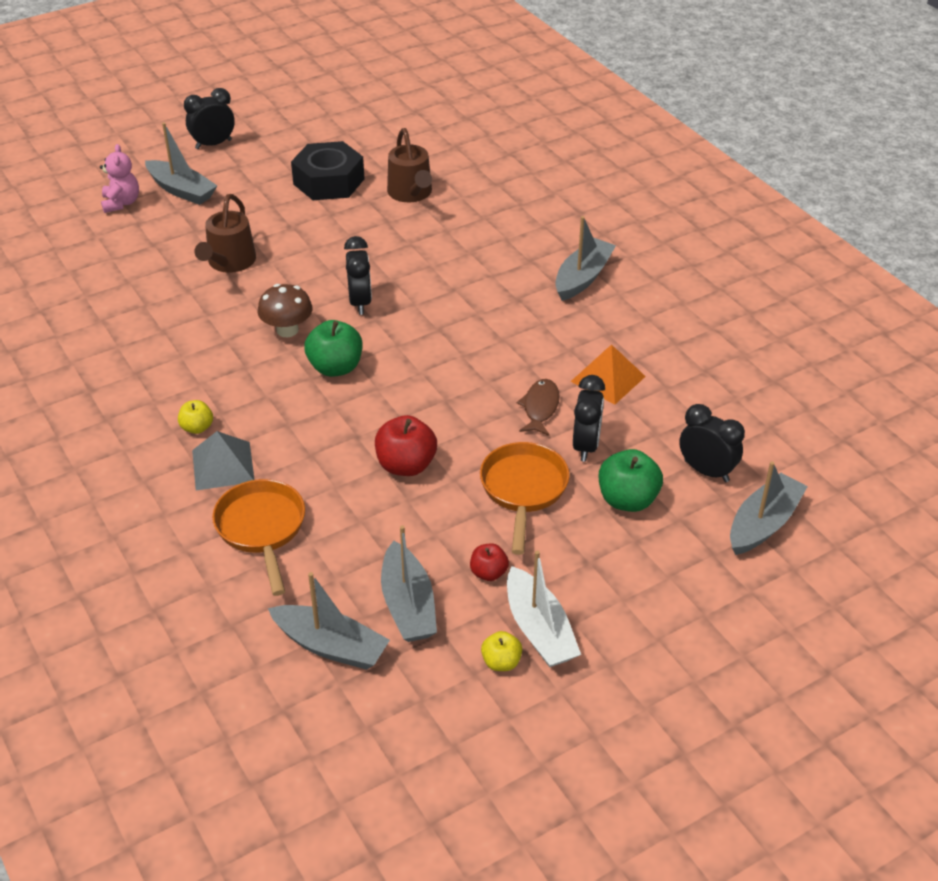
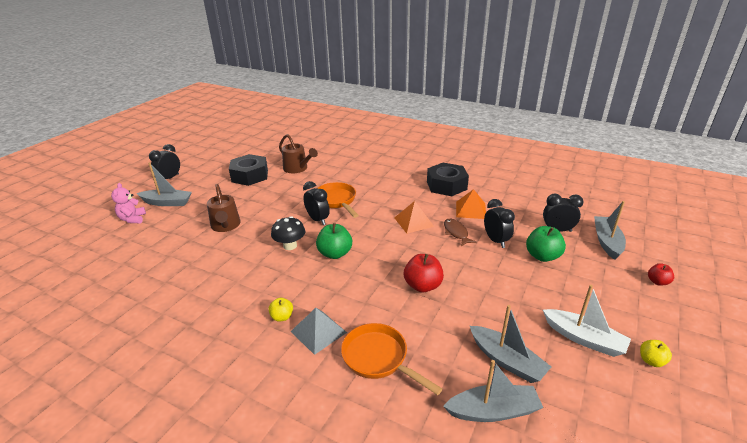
camera: 30 degrees left, 10 degrees down
(121, 203) = (132, 219): pink teddy bear -> pink teddy bear turned 150 degrees counterclockwise
(287, 330) = (290, 246): brown mushroom -> black mushroom
(488, 573) = (525, 321): red apple -> red apple (657, 282)
(495, 363) = (413, 222): none -> orange pyramid
(501, 662) = (589, 367): yellow apple -> yellow apple (651, 361)
(523, 490) = (492, 272): orange pan -> orange pan (336, 201)
(583, 277) = (413, 176): grey boat -> none
(619, 318) = (446, 185): none -> black nut

